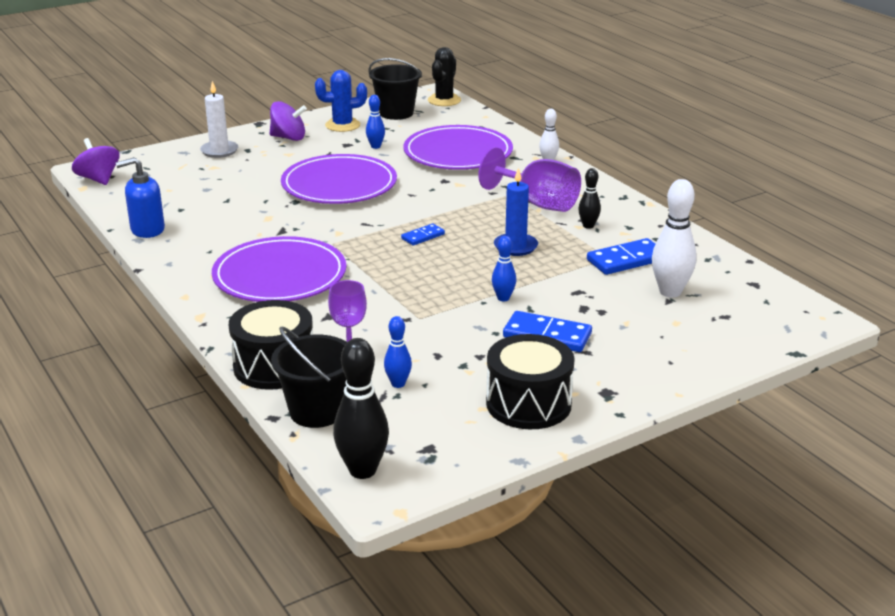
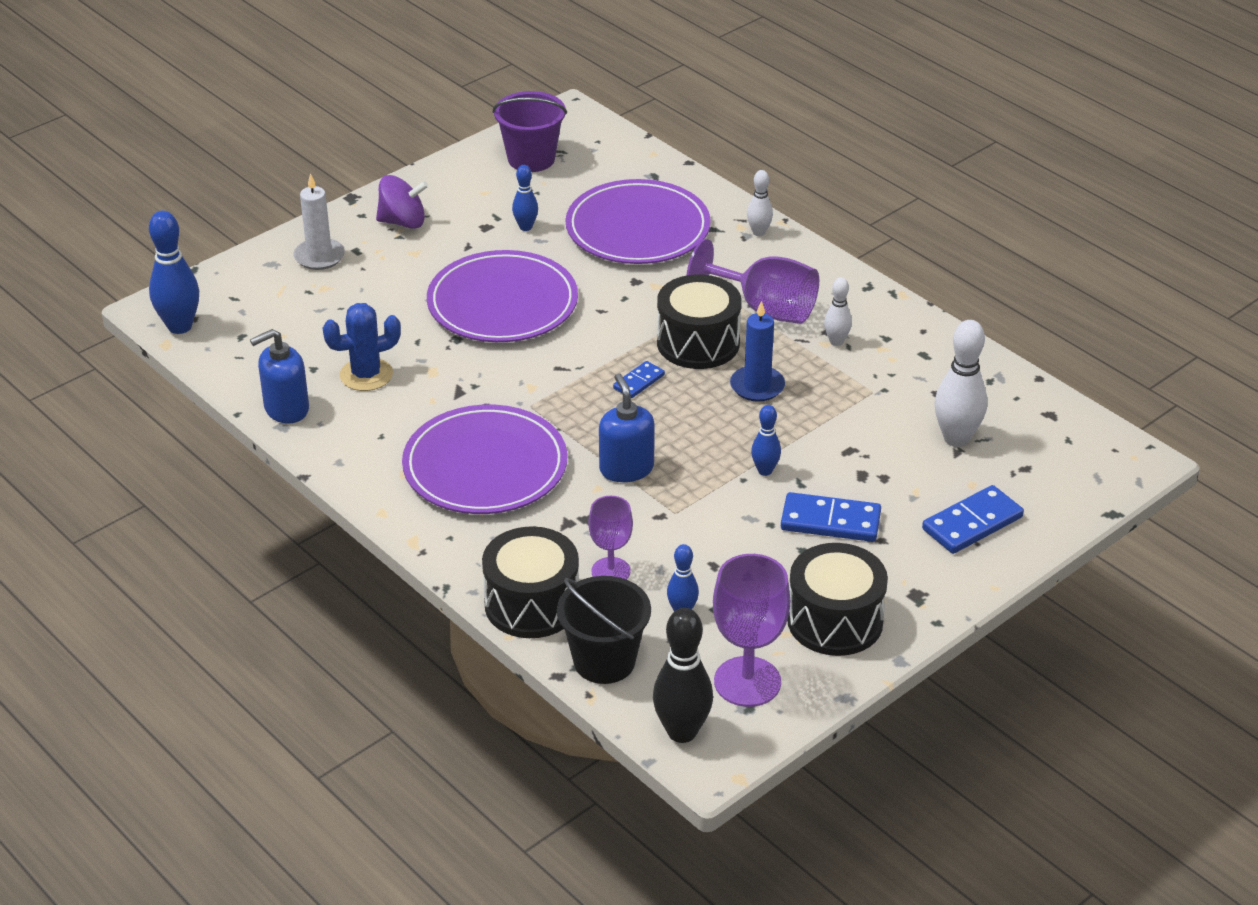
camera: 10 degrees left, 10 degrees up
(98, 179) = (179, 326): purple spinning top -> blue bowling pin
(342, 125) = (467, 190): blue cactus -> blue cactus (366, 375)
(391, 287) = (626, 468): none -> blue soap dispenser
(396, 113) = (531, 159): black bucket -> purple bucket
(435, 439) = (747, 682): none -> purple goblet
(444, 100) = (588, 127): black cactus -> none
(478, 218) = (698, 343): none -> black drum
(588, 226) = (836, 341): black bowling pin -> white bowling pin
(626, 260) = (895, 393): blue domino -> blue domino (972, 523)

